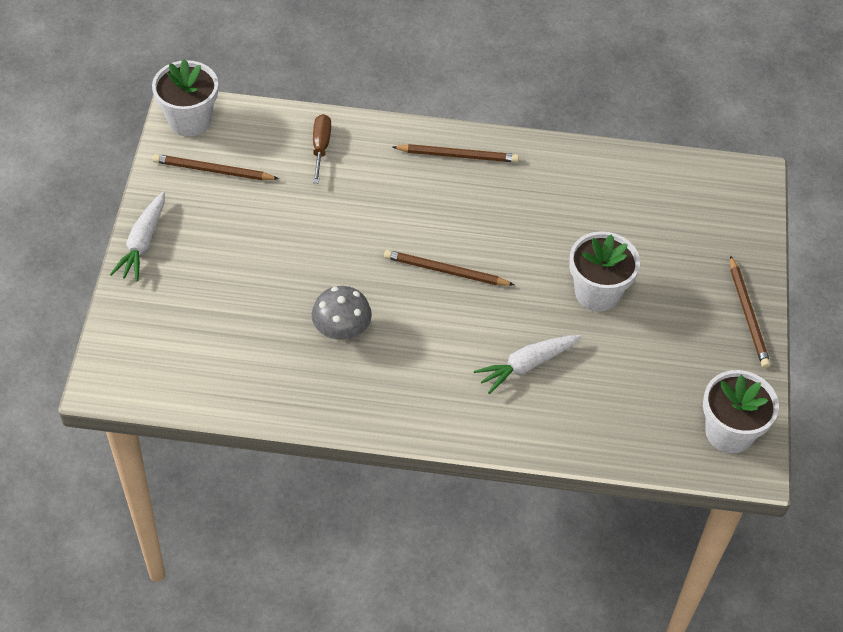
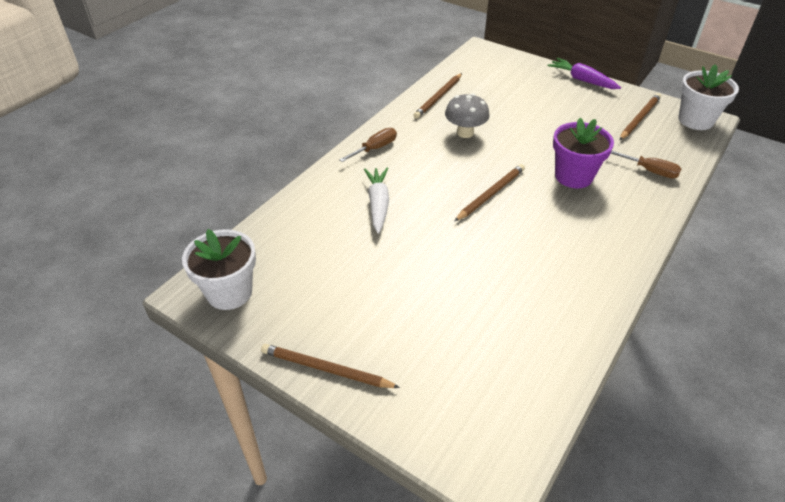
camera: 120 degrees right, 10 degrees down
(143, 243) = (582, 80): white carrot -> purple carrot
(370, 208) = (573, 176): none -> purple flower pot
(429, 412) = (375, 148): none -> brown screwdriver
(458, 155) = (616, 242): brown pencil -> brown pencil (438, 97)
(597, 292) = (419, 271): white flower pot -> none

